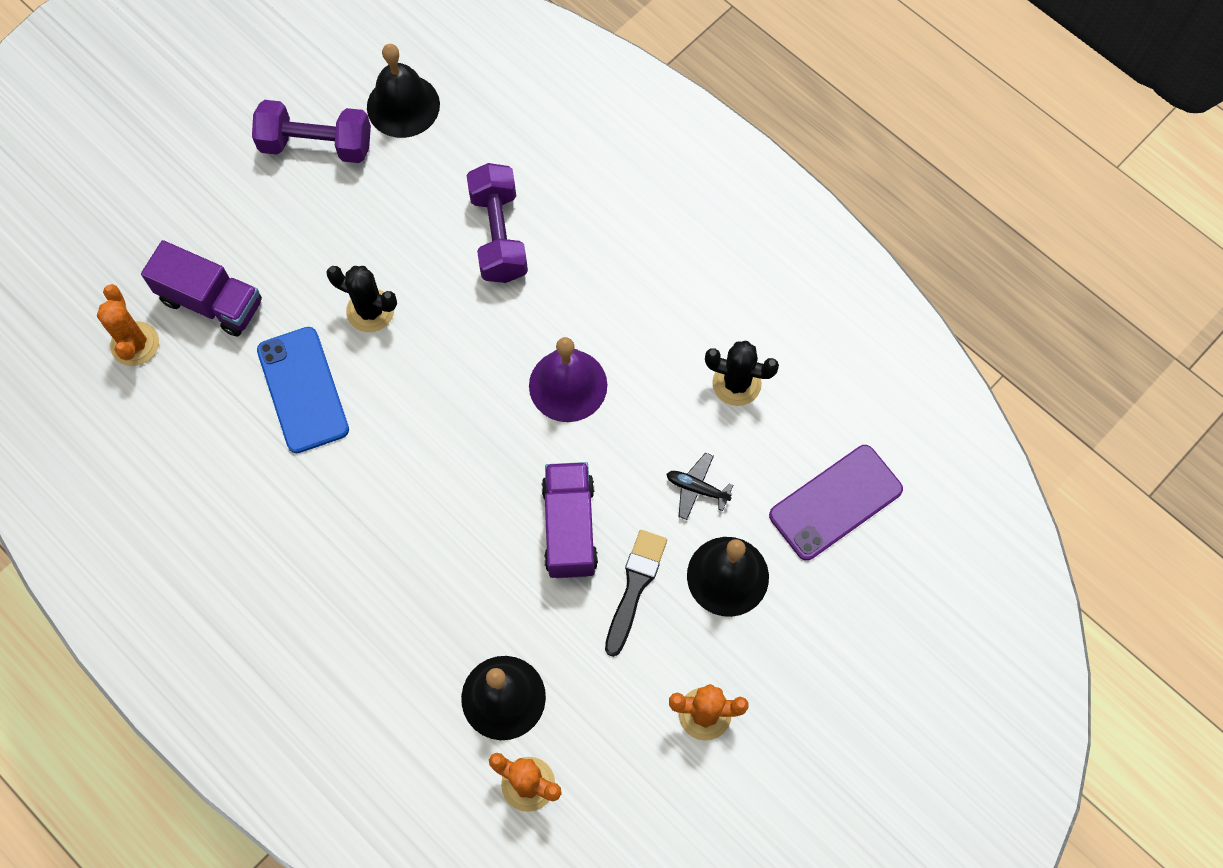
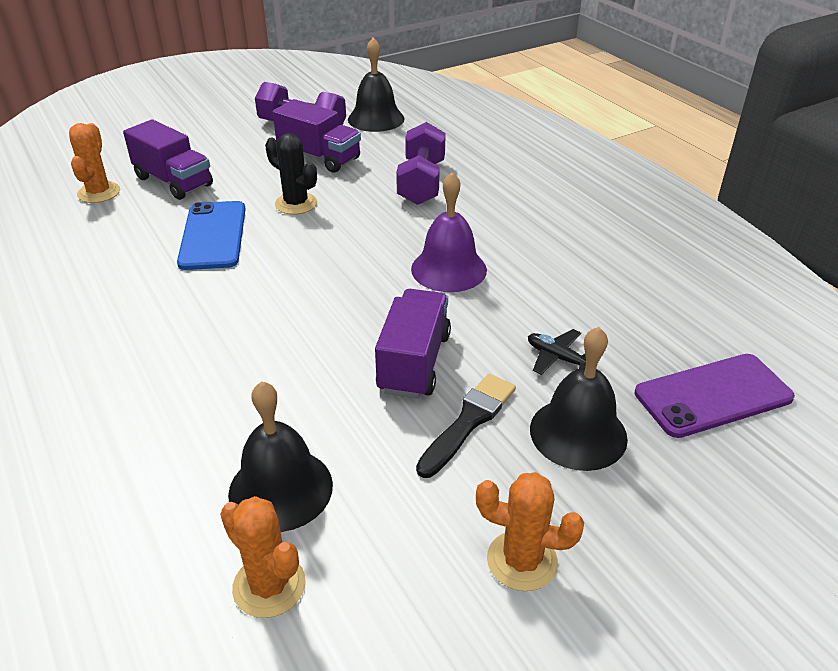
camera: 15 degrees right, 30 degrees down
(363, 210) = (319, 157): none -> purple truck
(736, 383) = (614, 293): black cactus -> none

